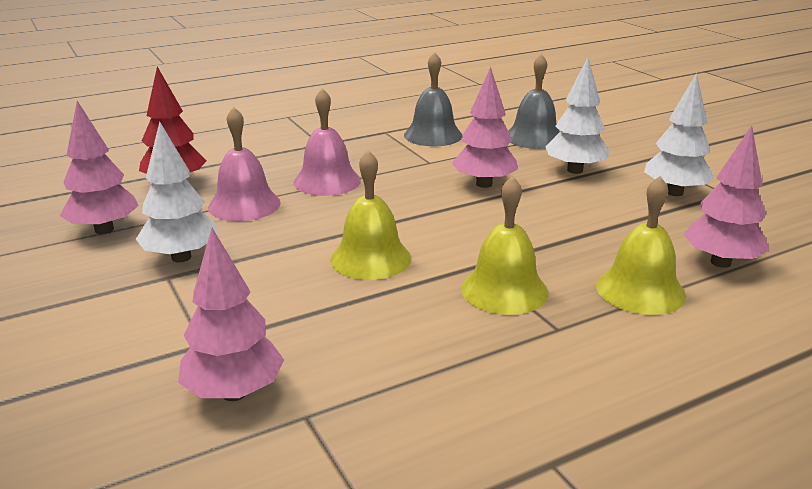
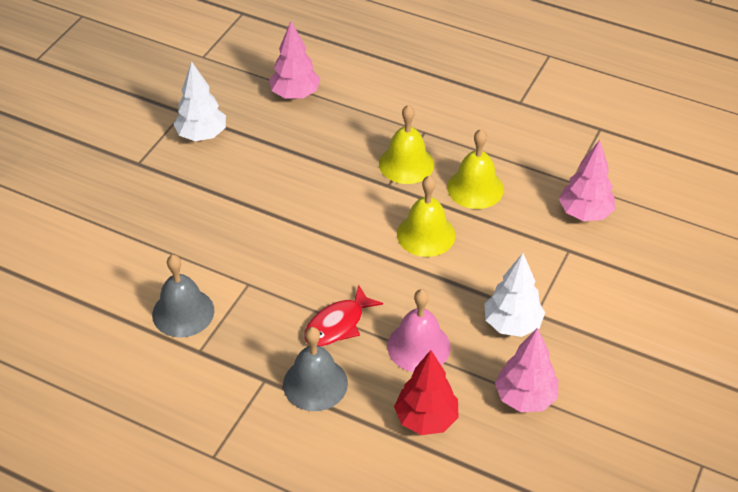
camera: 125 degrees left, 20 degrees up
(327, 181) = (338, 324): pink bell -> red fish
(484, 184) = (266, 233): pink tree -> none
(534, 137) = (139, 244): grey bell -> grey bell (315, 383)
(574, 170) = (198, 195): white tree -> none
(640, 290) = (357, 115): yellow bell -> yellow bell (475, 188)

